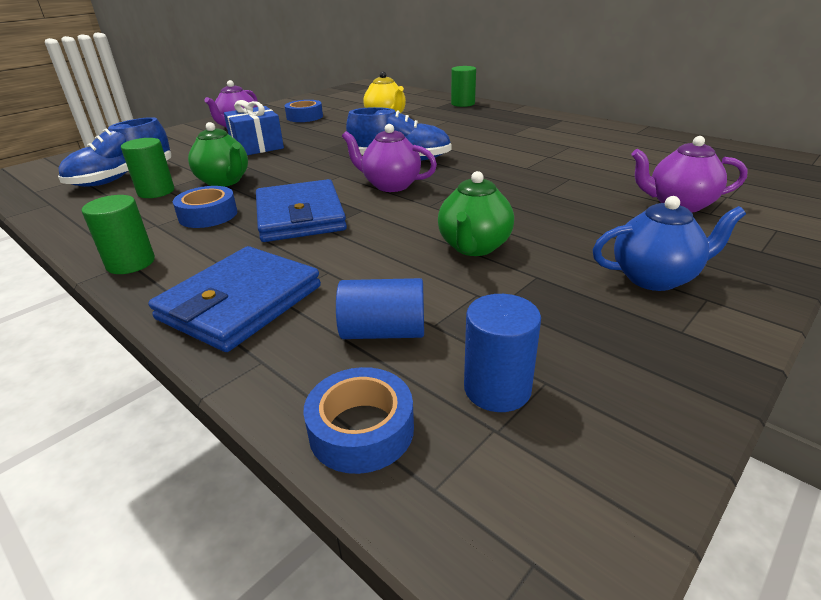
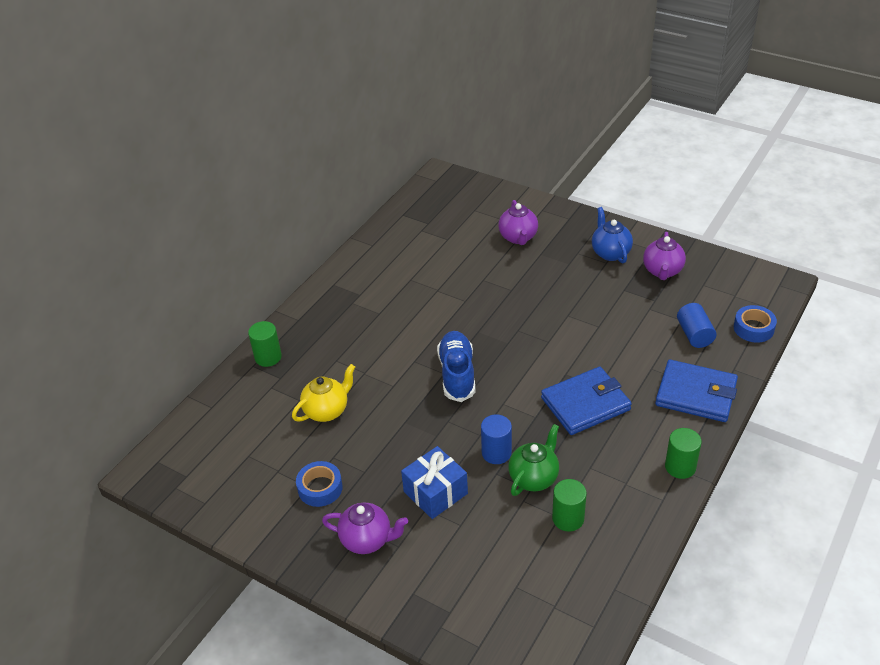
camera: 100 degrees left, 10 degrees up
(122, 178) = (543, 567): blue shoe -> none
(208, 215) = (600, 458): blue tape -> none
(390, 185) = (517, 368): purple teapot -> purple teapot (662, 271)
(474, 247) = (601, 314): green teapot -> none
(497, 388) = (713, 297): blue cylinder -> blue cylinder (496, 453)

